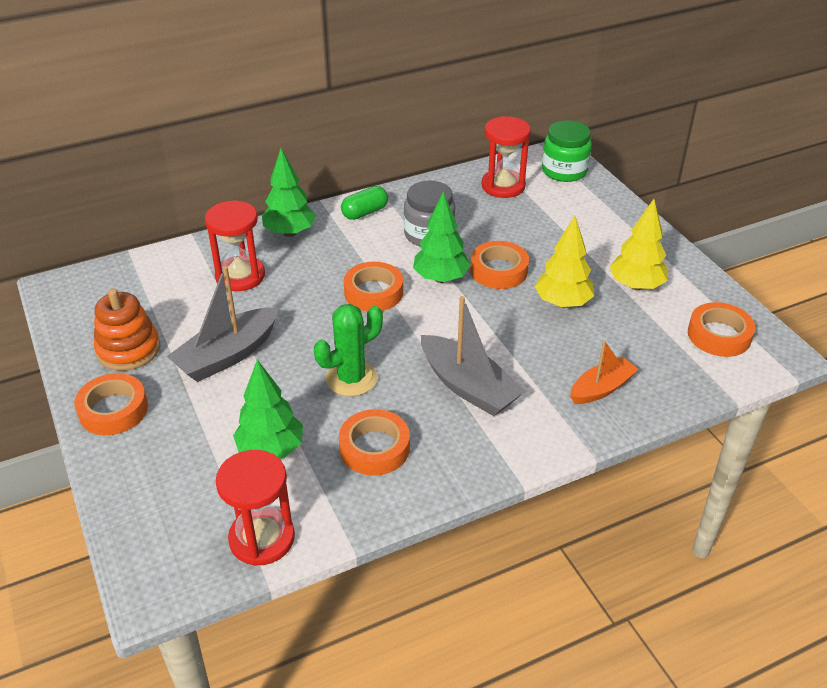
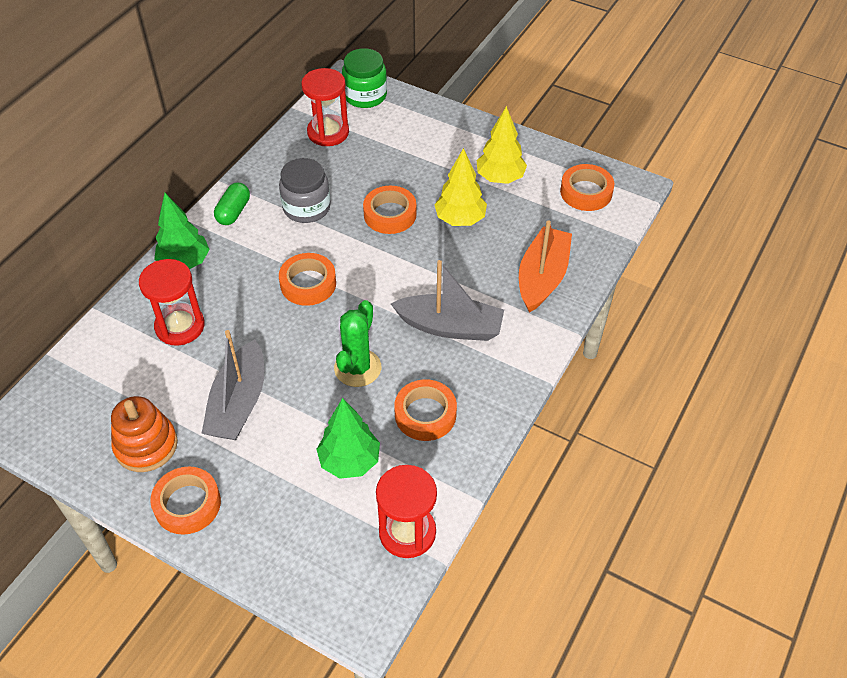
camera: 35 degrees left, 10 degrees up
(441, 278) = (351, 244): green tree -> none
(601, 388) = (542, 277): orange boat -> orange boat, size x1.57

